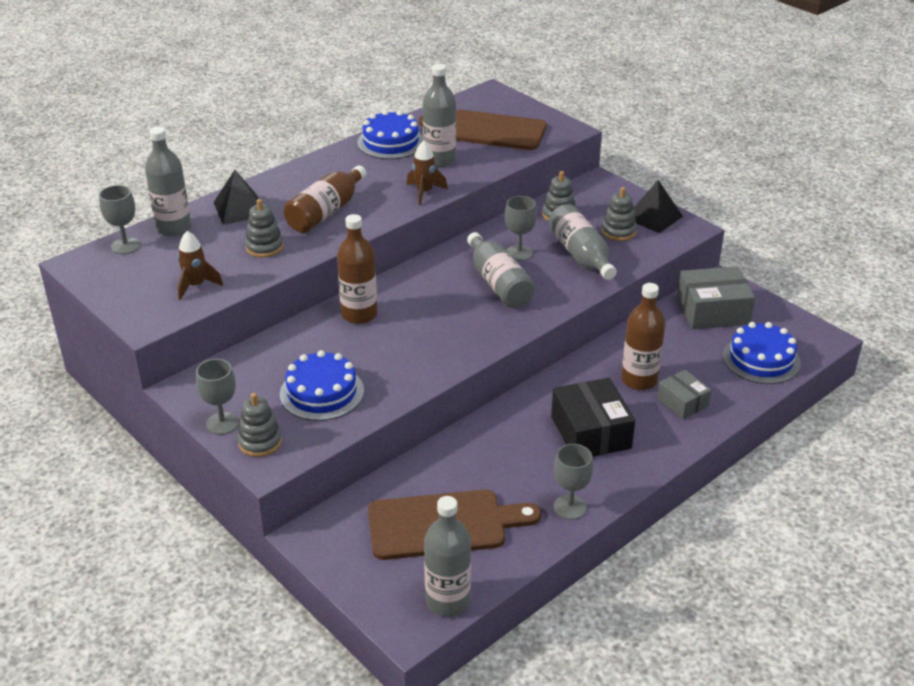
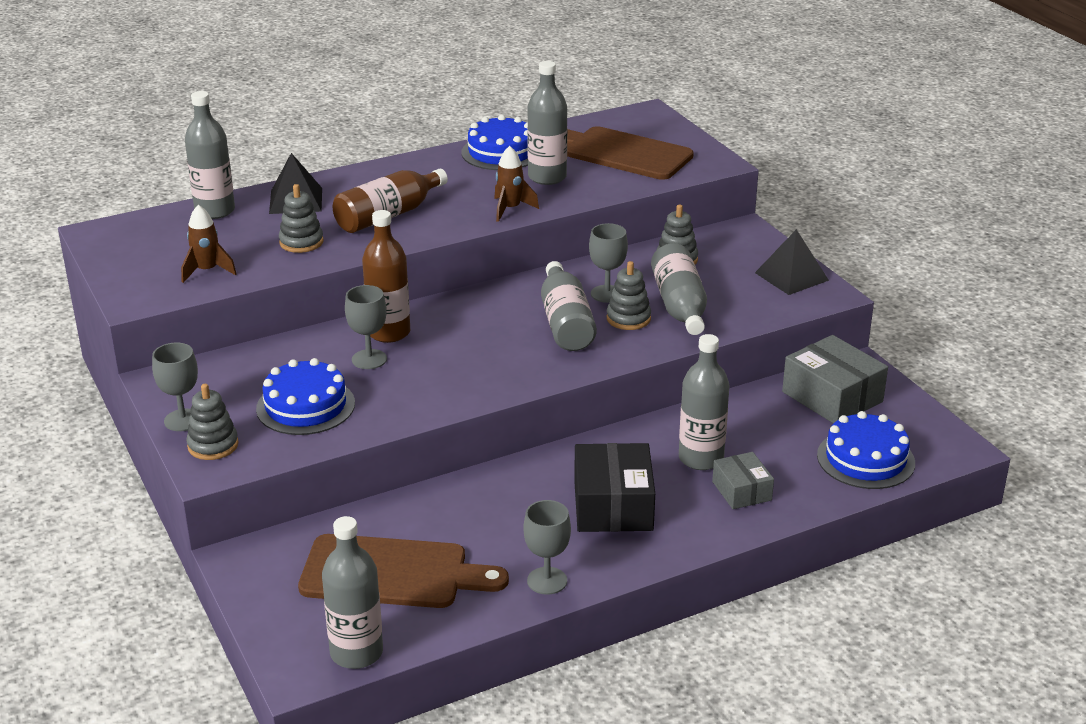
camera: 15 degrees right, 5 degrees down
(125, 246) = (155, 222): grey goblet -> grey goblet (369, 359)
(618, 231) = (739, 286): grey stacking toy -> grey stacking toy (628, 318)
(639, 380) = (701, 458): brown bottle -> grey bottle
(712, 311) = (832, 397): grey box -> grey box turned 45 degrees clockwise

